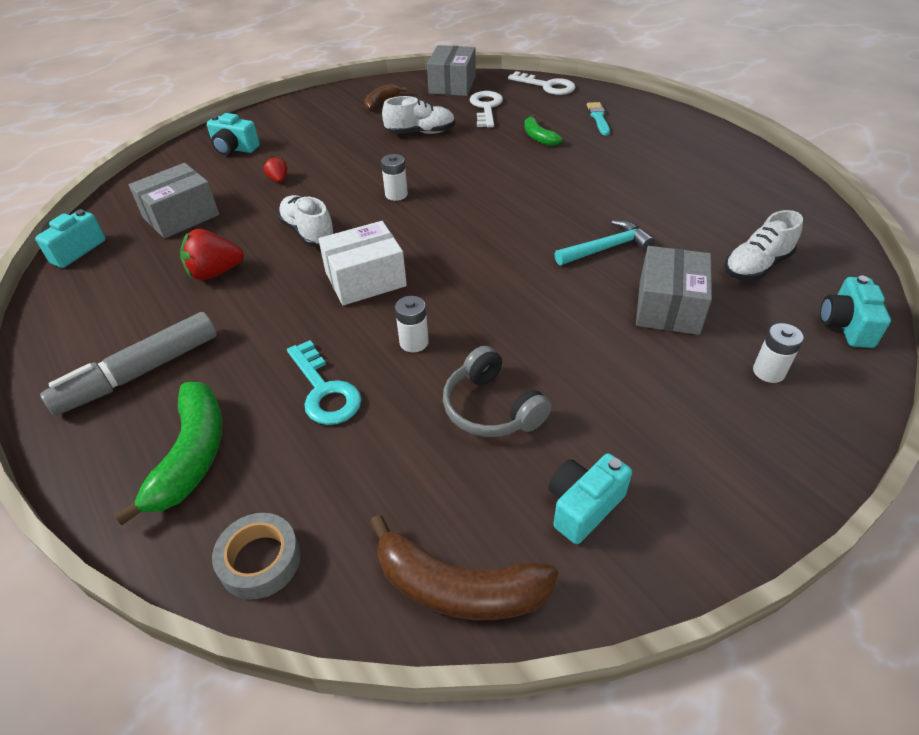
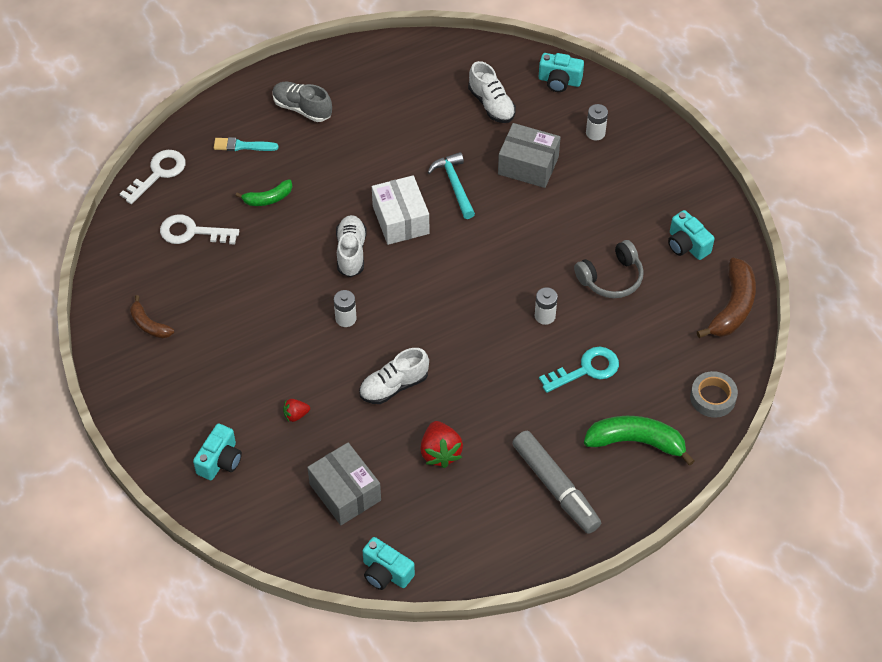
camera: 85 degrees left, 10 degrees up
(365, 279) = (467, 344): white box -> white box (400, 220)
(420, 132) = (231, 293): white shoe -> white shoe (351, 252)
(452, 85) = (126, 256): grey box -> none
(665, 142) = (302, 108): none -> grey shoe

